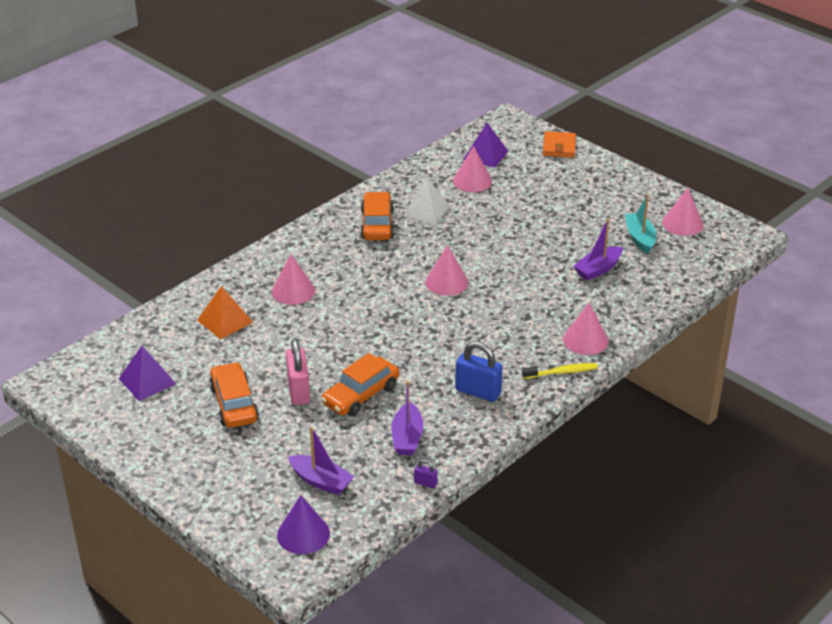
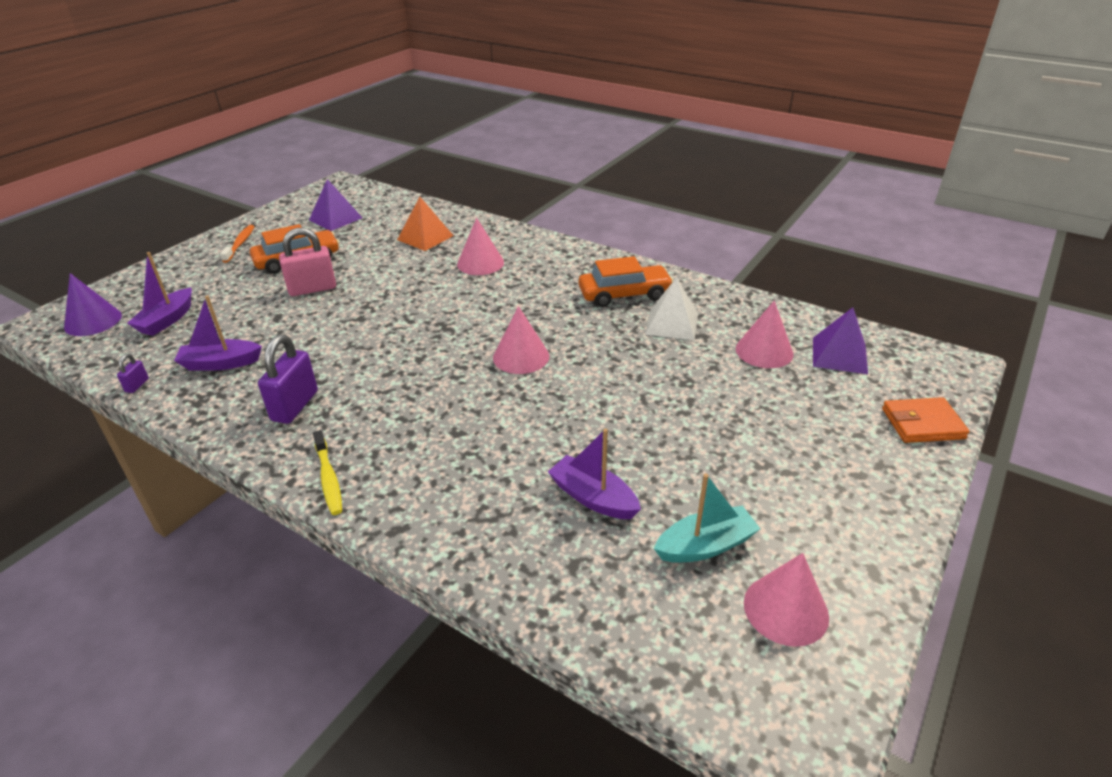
camera: 80 degrees right, 0 degrees up
(175, 448) = (240, 244): none -> orange toothbrush
(360, 395) = (301, 325): orange car -> none
(478, 392) = (295, 406): blue padlock -> purple padlock
(585, 340) = (405, 497): pink cone -> none

